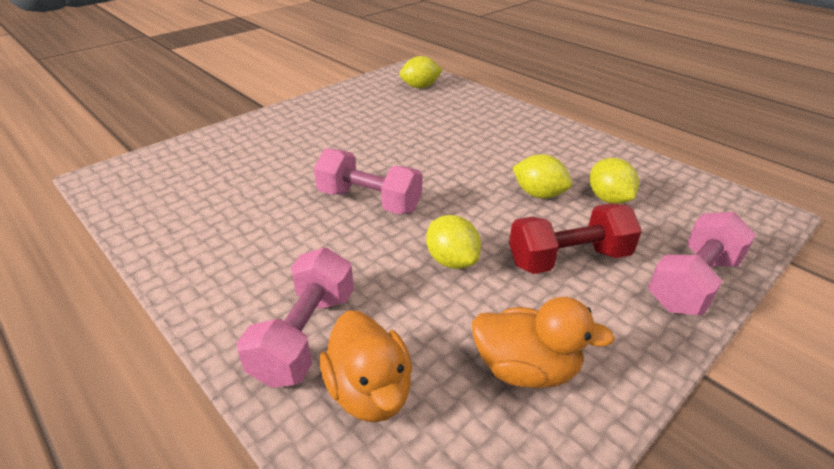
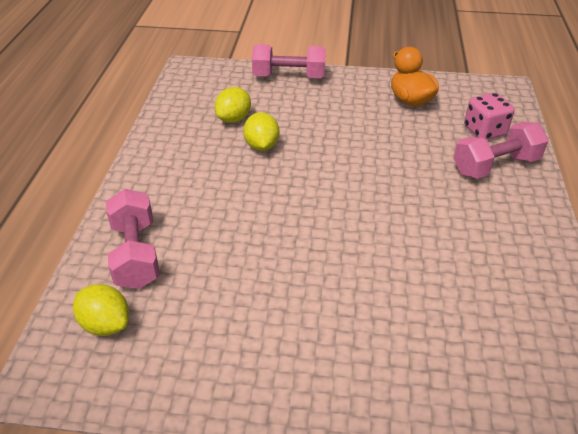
camera: 130 degrees left, 5 degrees up
(369, 201) = (369, 215): pink dumbbell -> pink dumbbell (135, 254)
(370, 391) = (484, 131): orange duck -> pink dice
(452, 260) = (376, 149): yellow lemon -> none
(568, 259) = (318, 113): red dumbbell -> none

